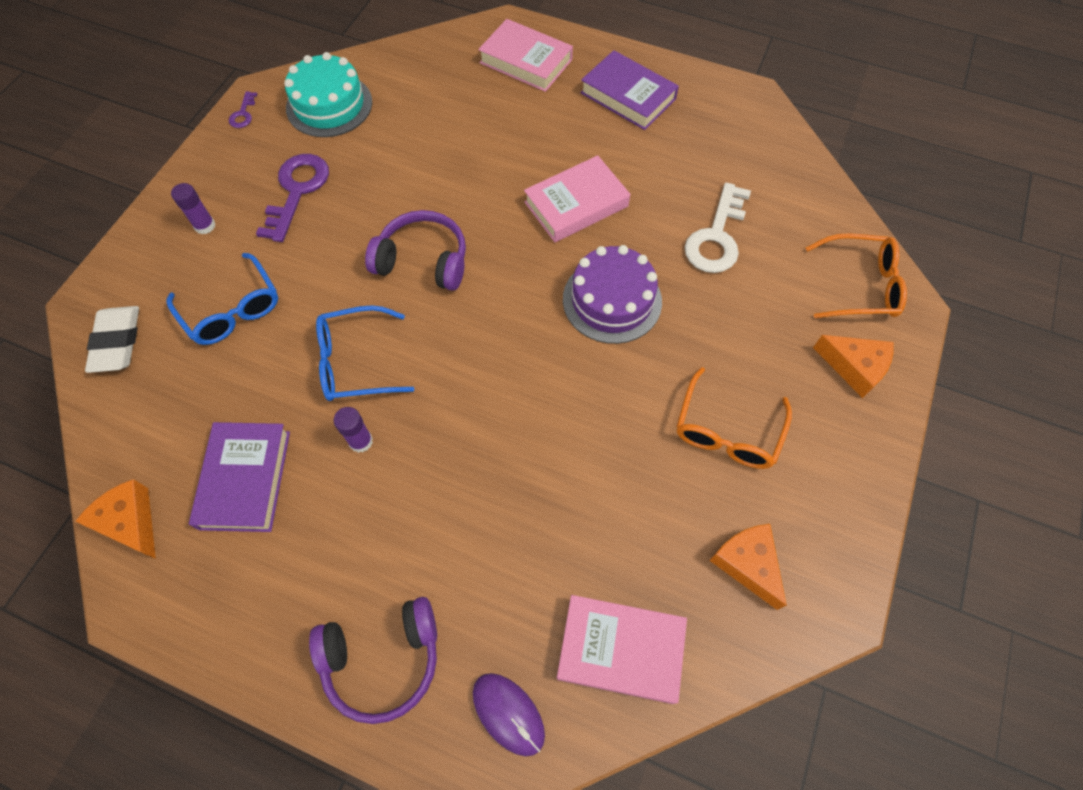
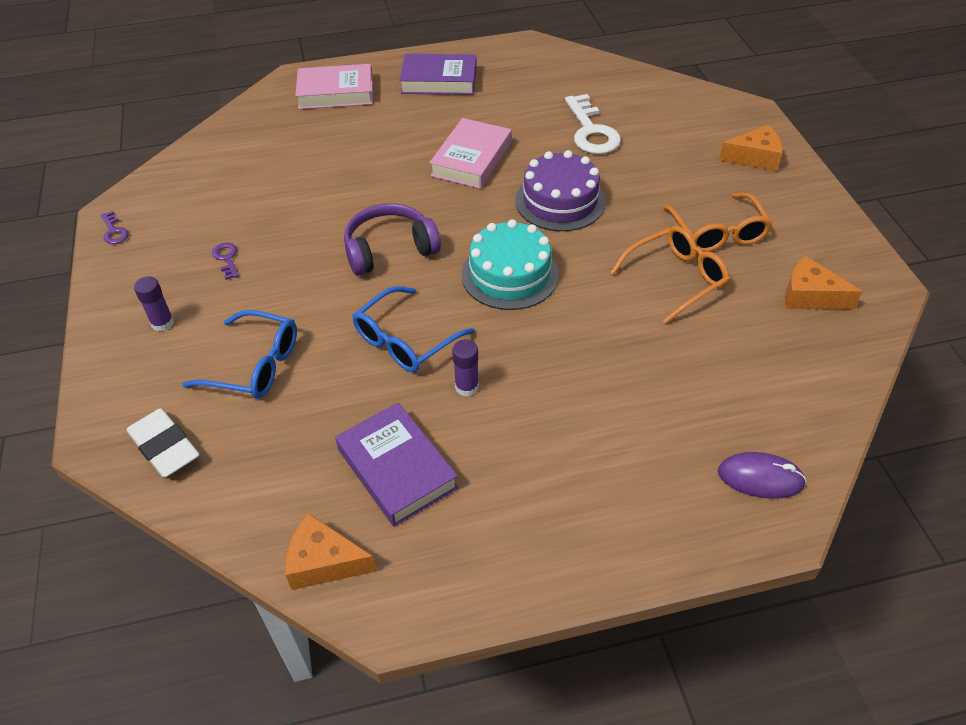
camera: 35 degrees left, 15 degrees down
(297, 191) = (226, 258): purple key -> purple key, size x0.47
(329, 105) = (193, 190): turquoise cake -> turquoise cake (510, 274)
(383, 659) = (638, 508): purple headphones -> none
(620, 649) = (788, 392): pink book -> none
(860, 285) = (710, 114): orange glasses -> orange glasses (676, 278)

